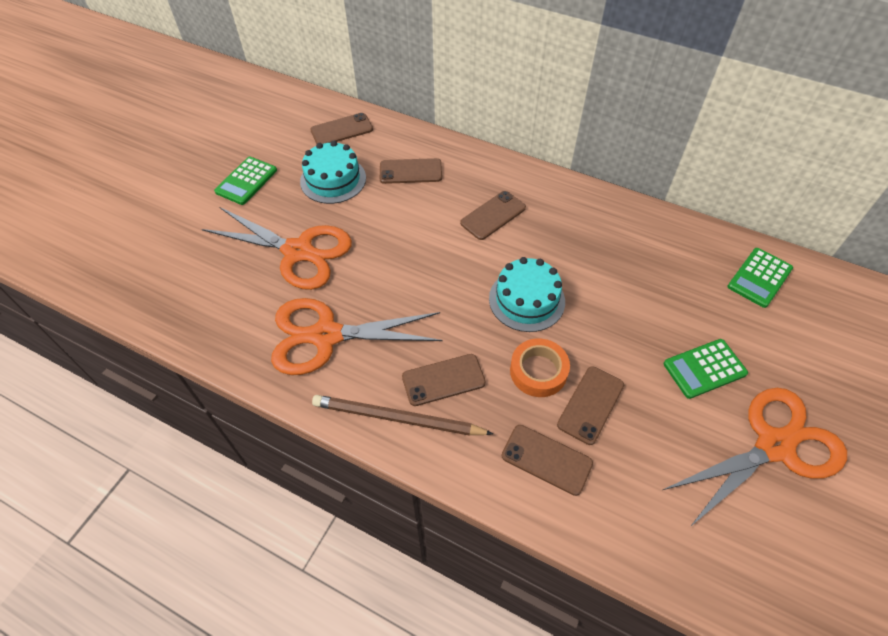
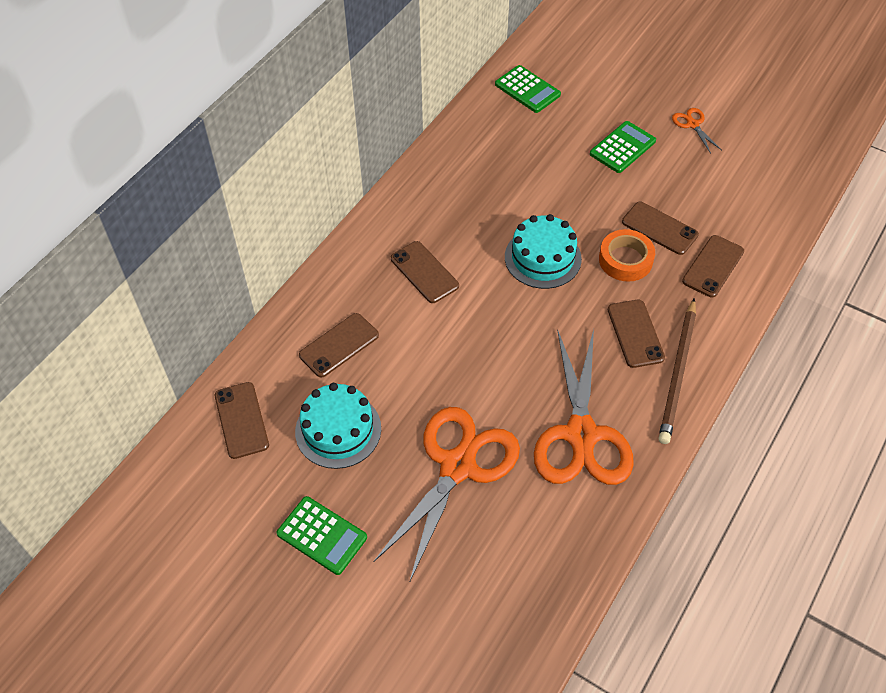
camera: 85 degrees left, 0 degrees up
(410, 171) = (339, 345): brown phone -> brown phone turned 45 degrees clockwise
(704, 368) = (622, 148): green calculator -> green calculator turned 120 degrees counterclockwise
(774, 446) = (692, 124): orange scissors -> orange scissors, size x0.42

